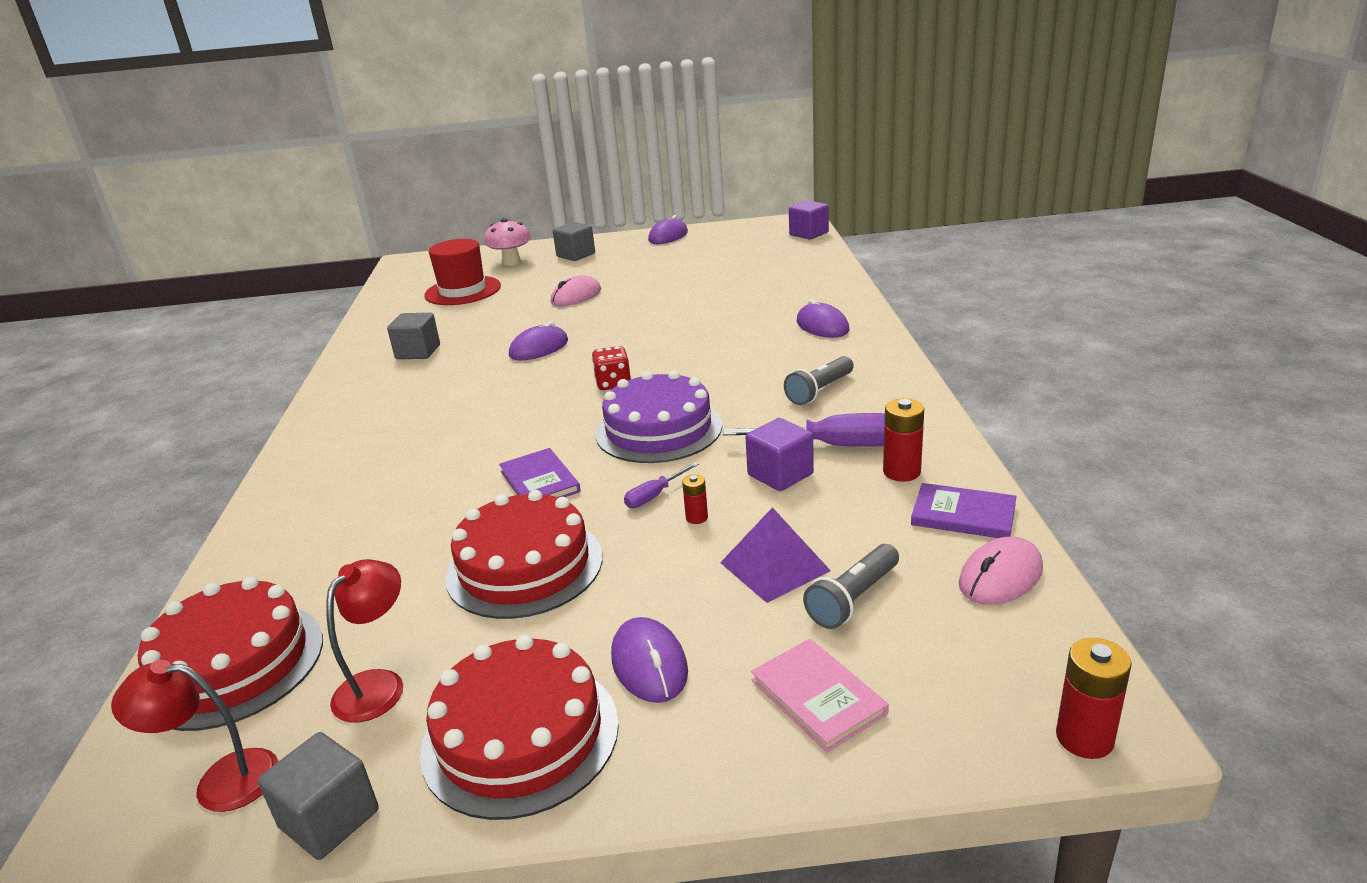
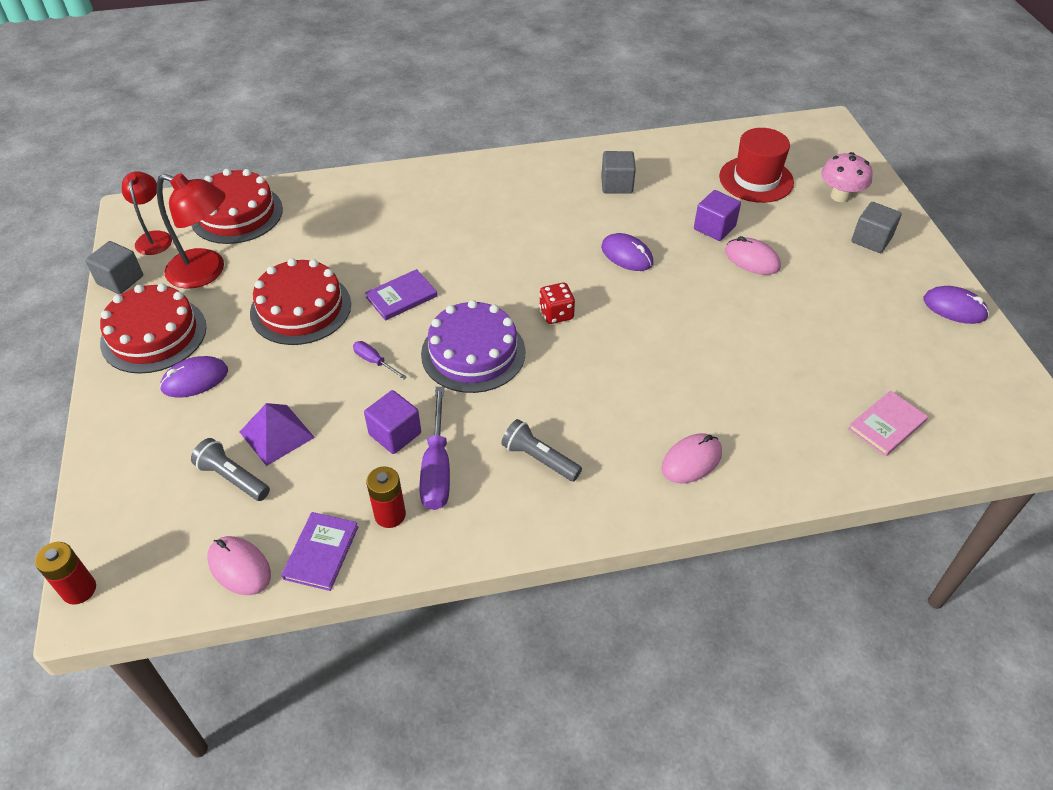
camera: 80 degrees right, 20 degrees up
(379, 685) = (206, 272): red lamp -> red lamp, size x1.56
(696, 518) = (342, 388): red battery -> none
(808, 234) = (1001, 445): purple cube -> purple cube (714, 228)
(818, 697) = (148, 459): pink book -> pink book (886, 425)
(822, 326) = (691, 461): purple mouse -> pink mouse

